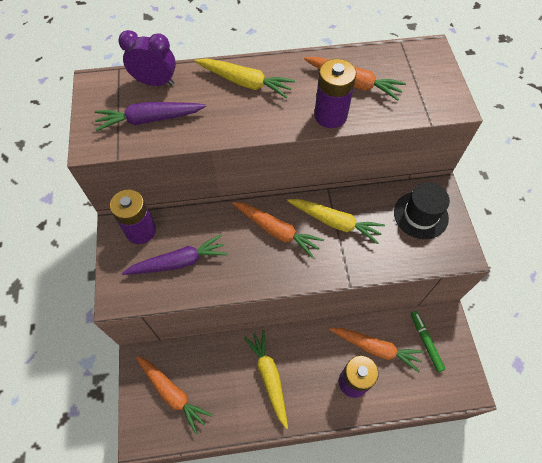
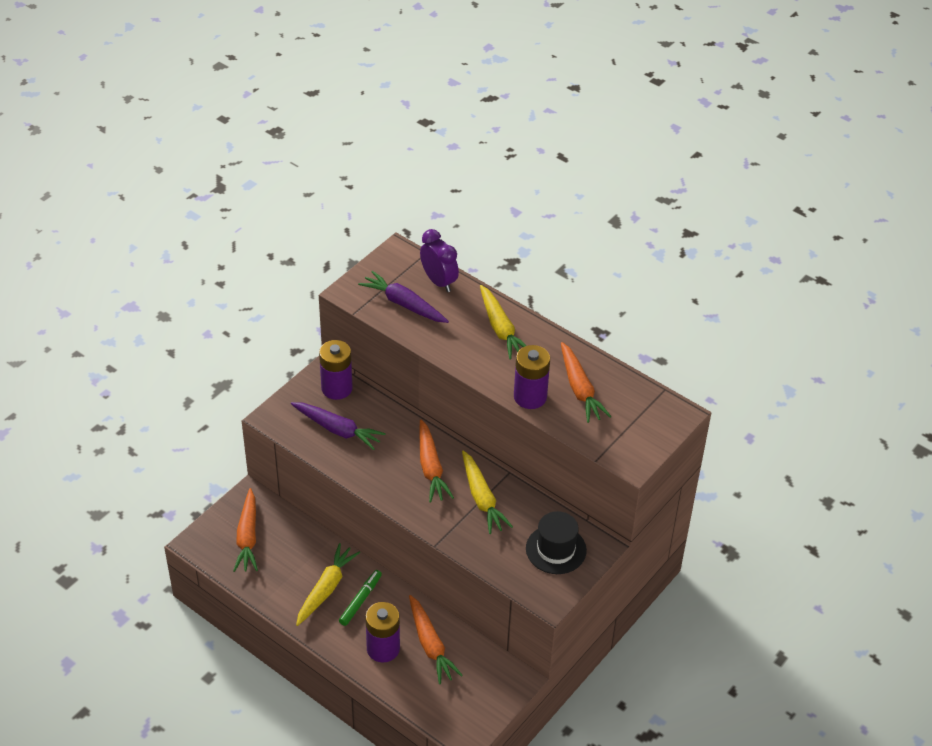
camera: 45 degrees right, 15 degrees down
(425, 342) = (476, 677): green marker -> green marker (360, 600)

